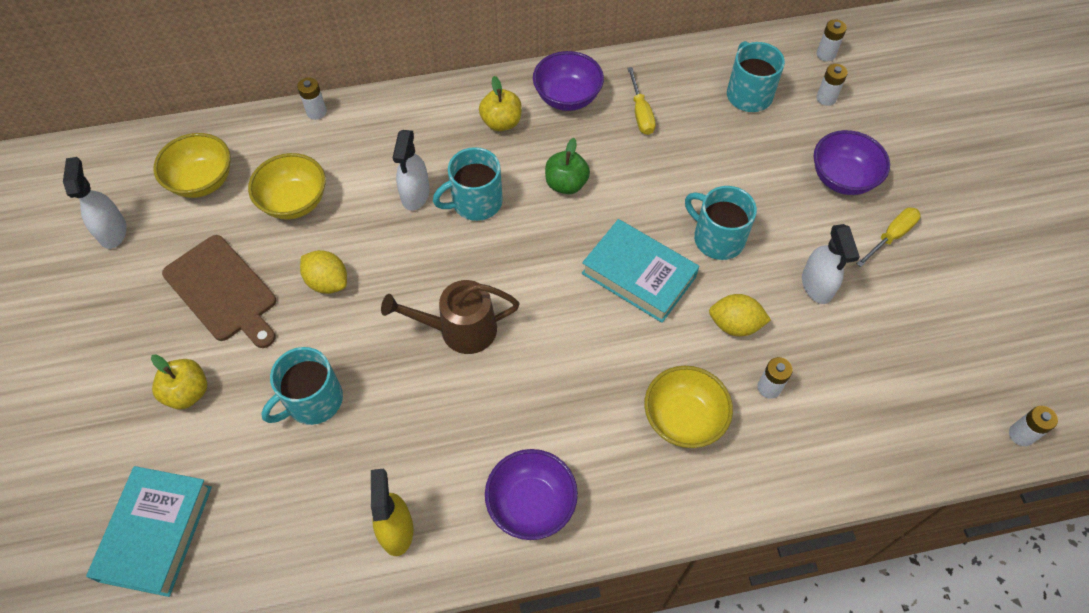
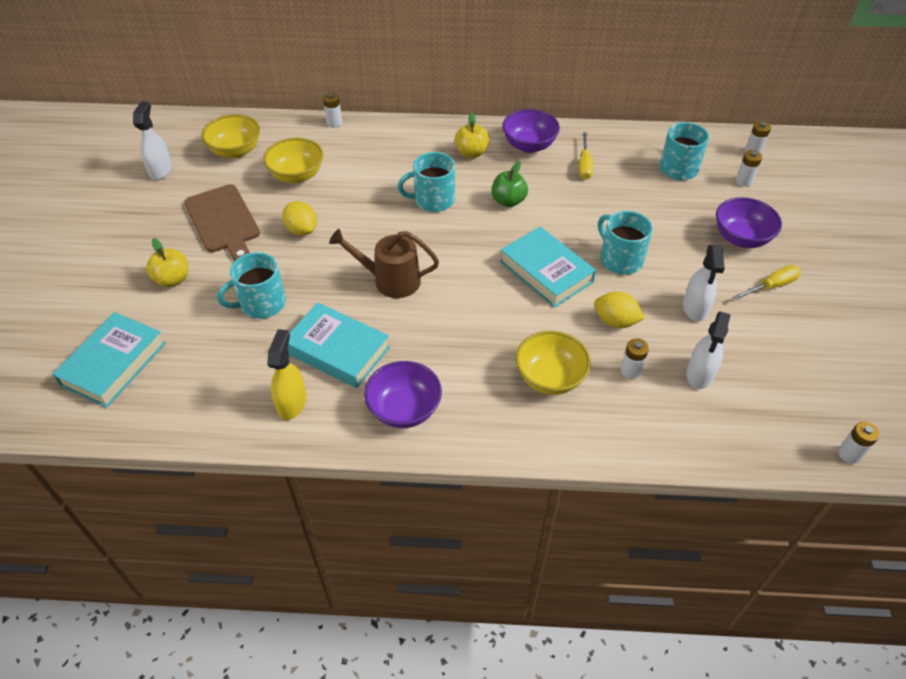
camera: 15 degrees right, 10 degrees down
(415, 194) = (388, 187): white spray bottle -> white spray bottle (699, 374)
(427, 443) = (337, 350): none -> turquoise book

